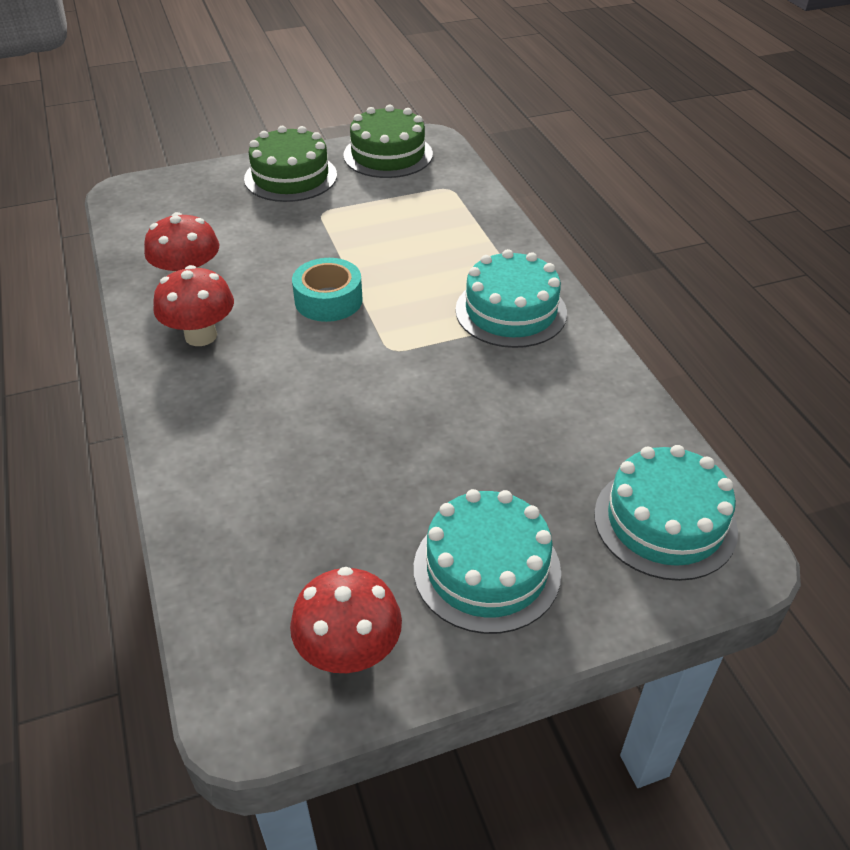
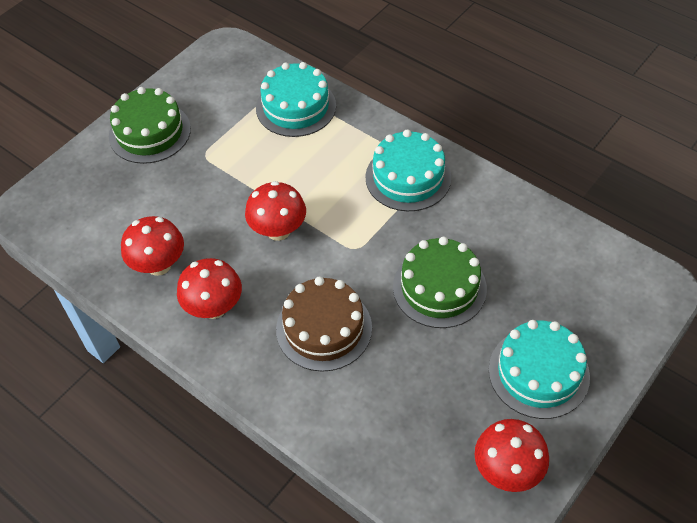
camera: 30 degrees left, 10 degrees up
(286, 404) = (324, 328): none -> brown cake
(328, 300) = (278, 230): turquoise tape -> red mushroom
(388, 155) = (207, 76): green cake -> green cake (439, 287)
(665, 522) = (609, 285): turquoise cake -> turquoise cake (296, 107)

